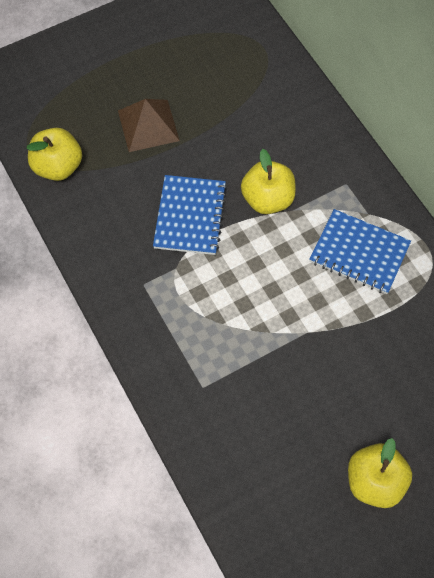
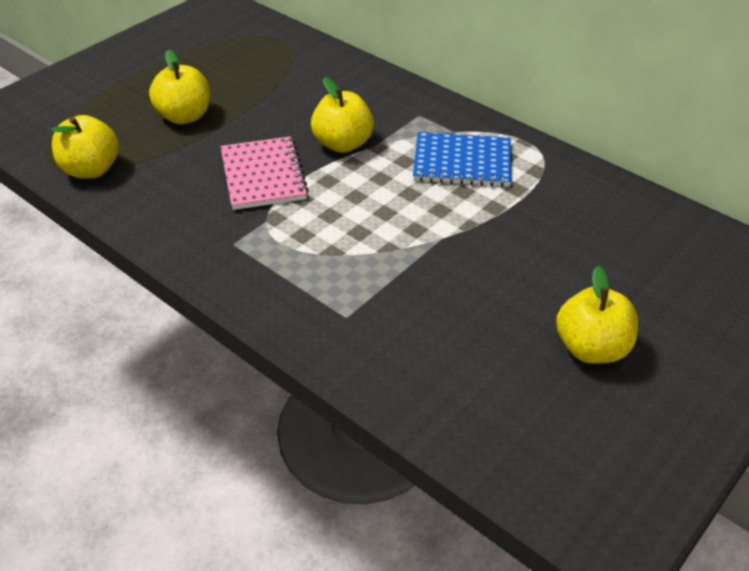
camera: 20 degrees left, 20 degrees down
(148, 125) = (184, 116): brown pyramid -> yellow apple
(190, 216) = (263, 175): blue notebook -> pink notebook

